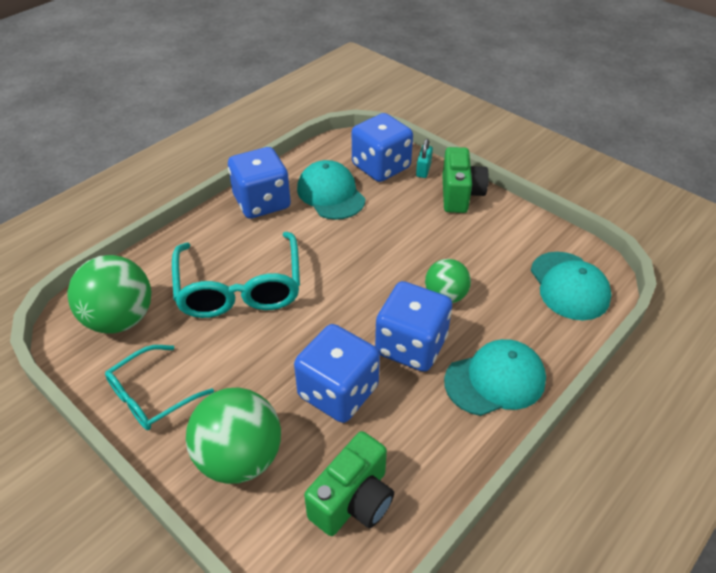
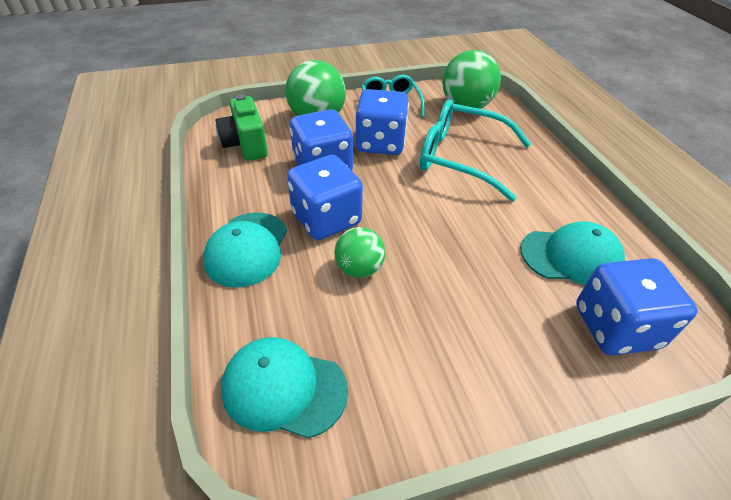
camera: 120 degrees right, 0 degrees up
(262, 202) = (575, 204): blue dice -> blue dice (380, 143)
(423, 170) = (594, 372): turquoise padlock -> none
(460, 195) = (518, 382): green camera -> none

